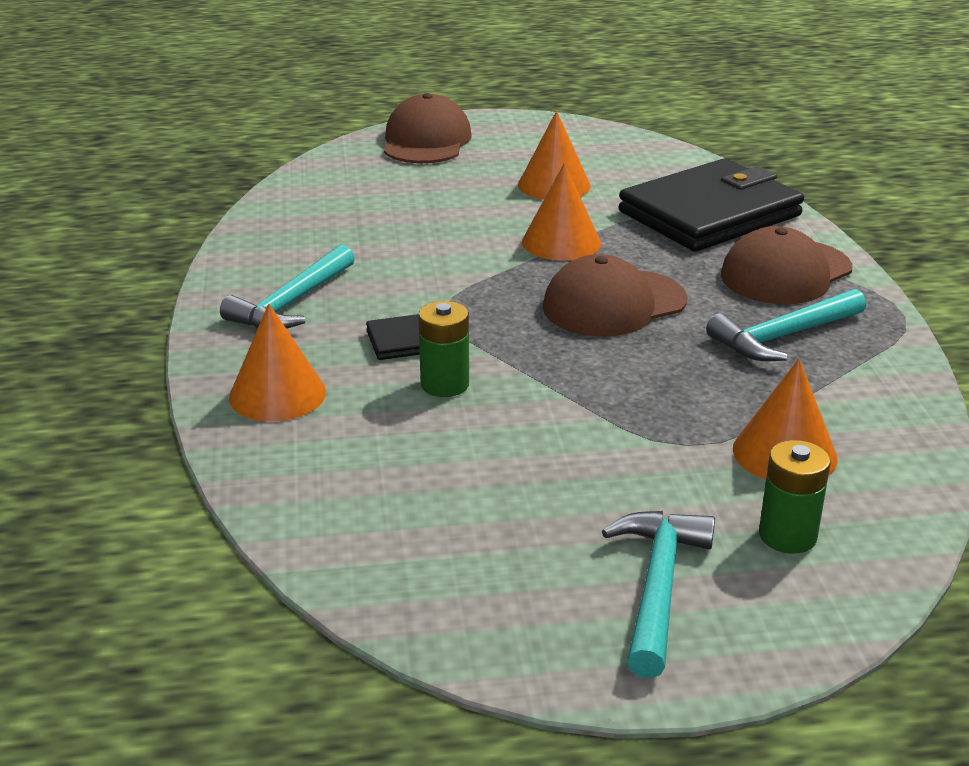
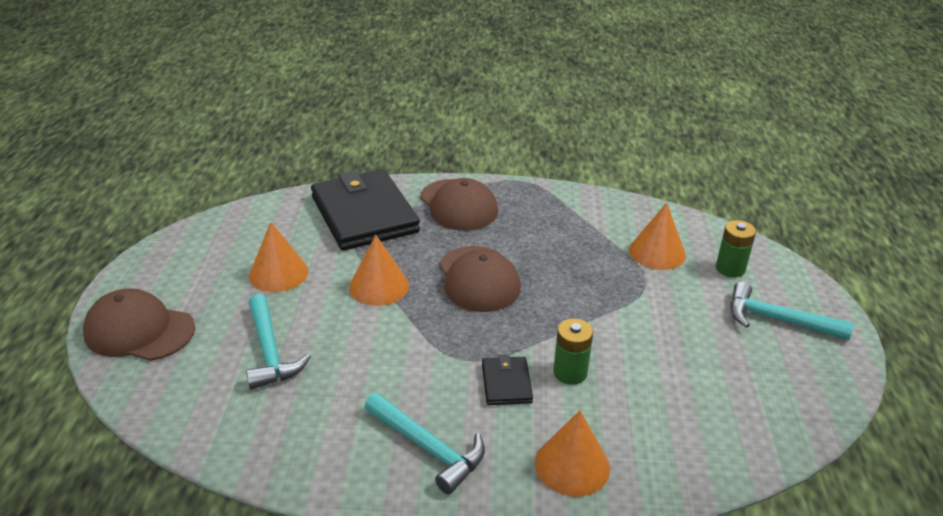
camera: 80 degrees left, 5 degrees up
(783, 336) = (536, 224): turquoise hammer -> turquoise hammer (270, 351)

